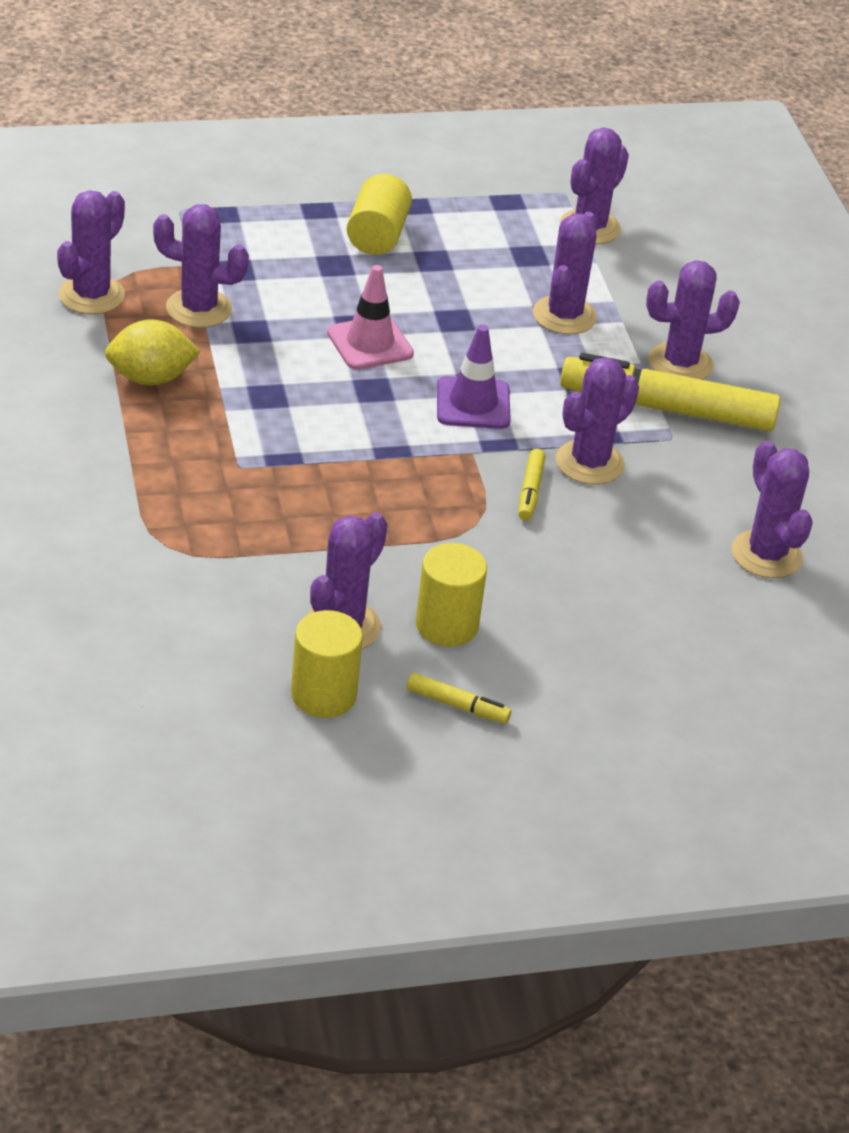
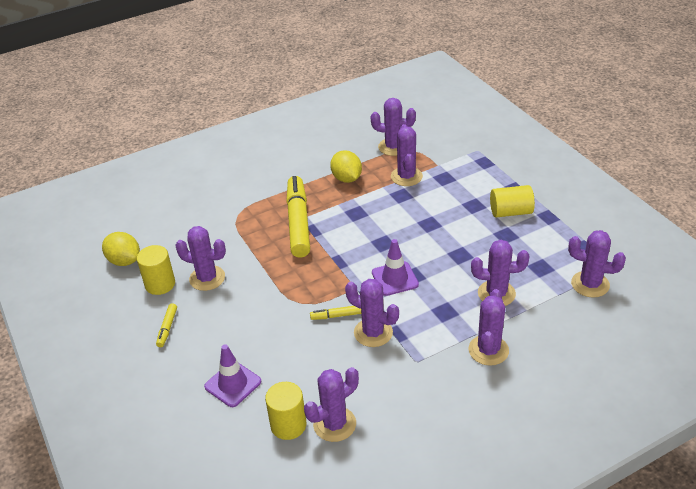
camera: 80 degrees right, 0 degrees up
(215, 737) = (124, 261): none -> yellow lemon
(370, 343) = (419, 233): pink traffic cone -> none
(446, 625) = (221, 311): yellow cylinder -> yellow cylinder (288, 425)
(637, 647) = (233, 384): none -> purple traffic cone
(666, 408) = (441, 353): yellow marker -> yellow marker (298, 222)
(680, 363) = (488, 350): purple cactus -> purple cactus turned 45 degrees clockwise

